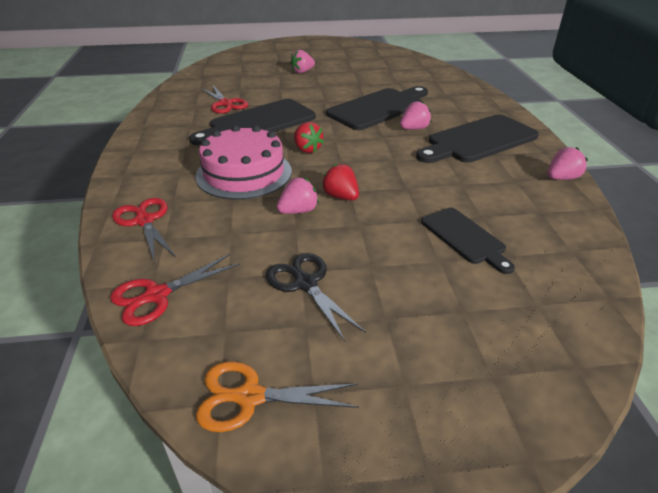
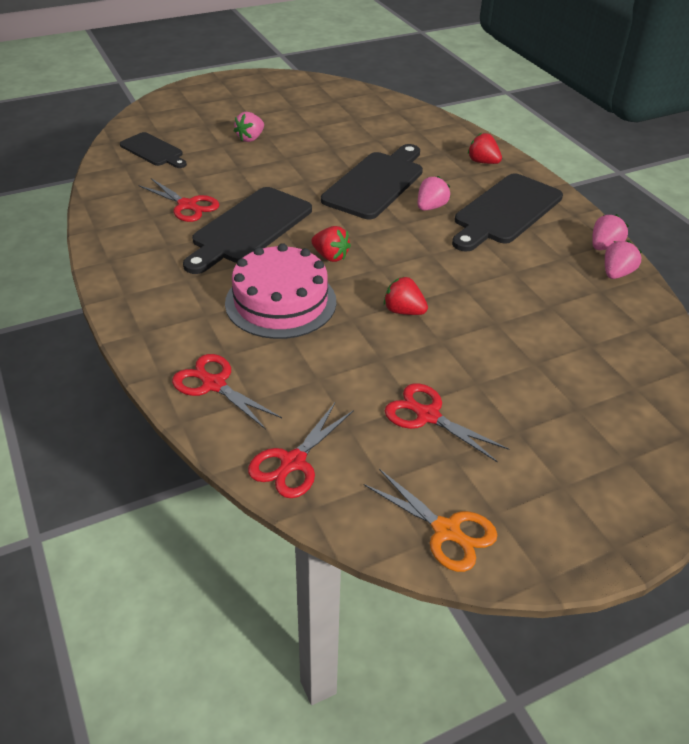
camera: 20 degrees left, 5 degrees up
(250, 397) = (446, 530): orange scissors -> orange scissors turned 120 degrees counterclockwise
(298, 211) = (371, 337): pink strawberry -> pink strawberry (616, 273)
(305, 284) = (428, 416): black scissors -> red scissors
(465, 238) = (546, 334): black cutting board -> black cutting board (153, 151)
(478, 105) = (483, 162): none -> red strawberry

